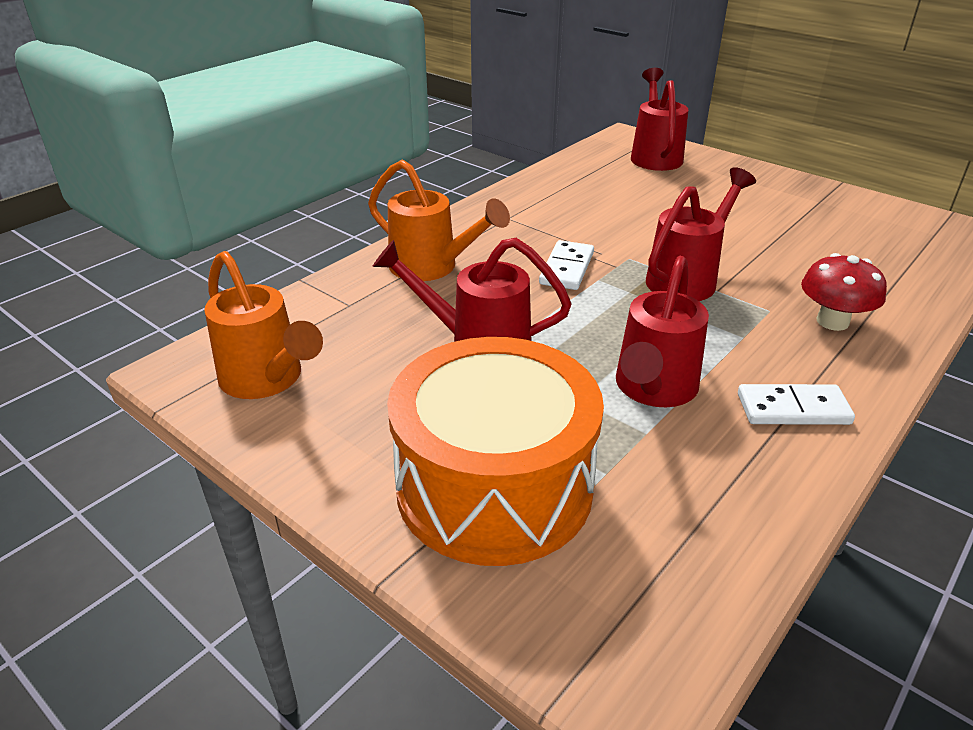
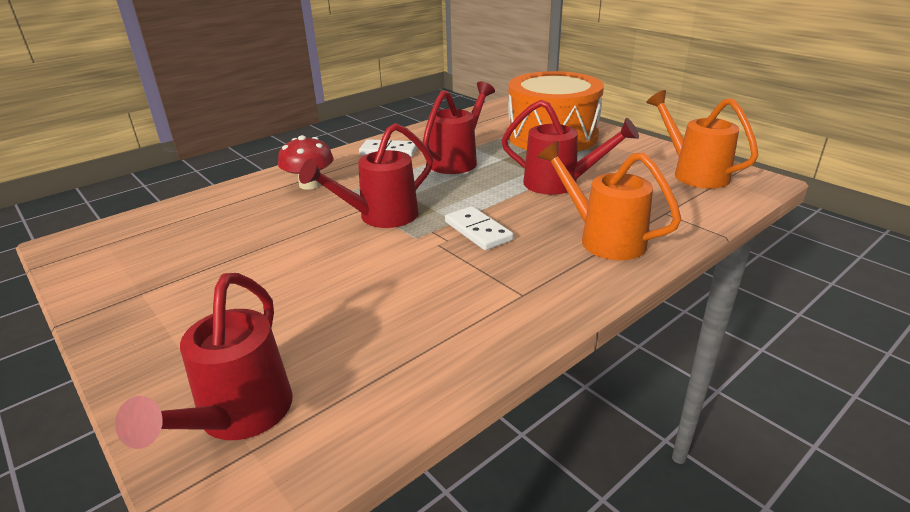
camera: 170 degrees left, 5 degrees down
(566, 268) = (478, 231): white domino -> white domino turned 60 degrees counterclockwise

